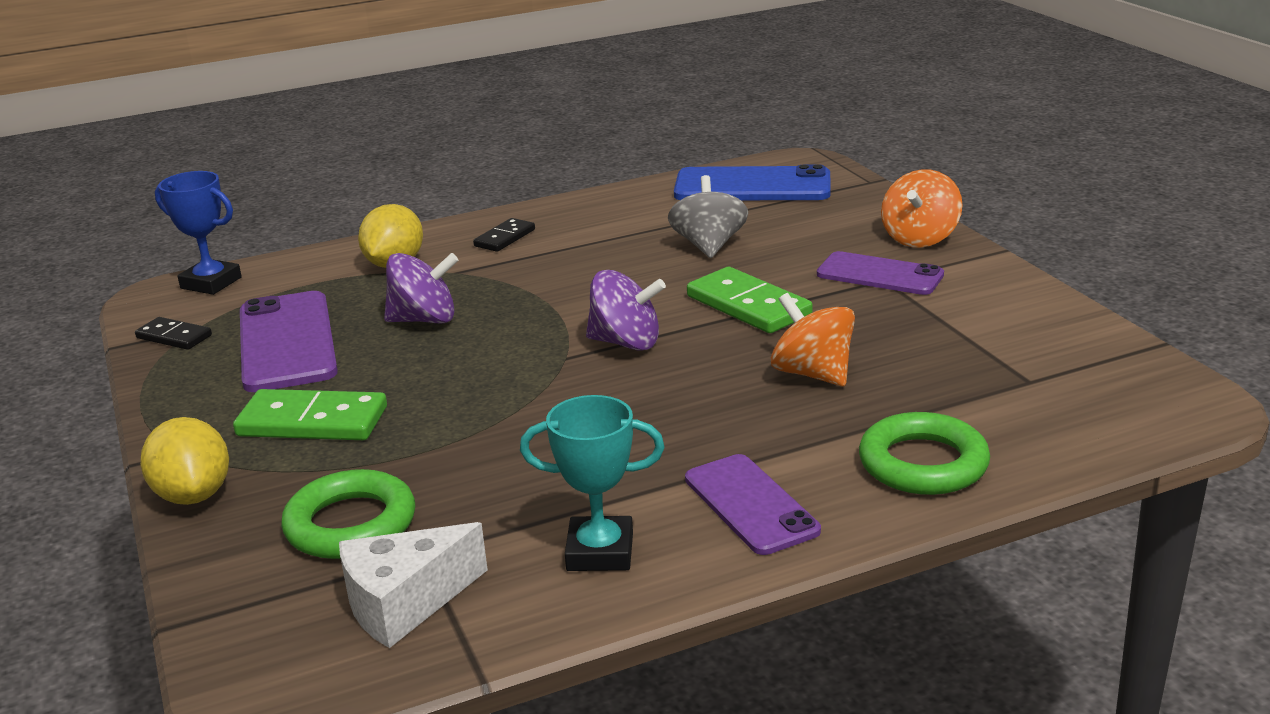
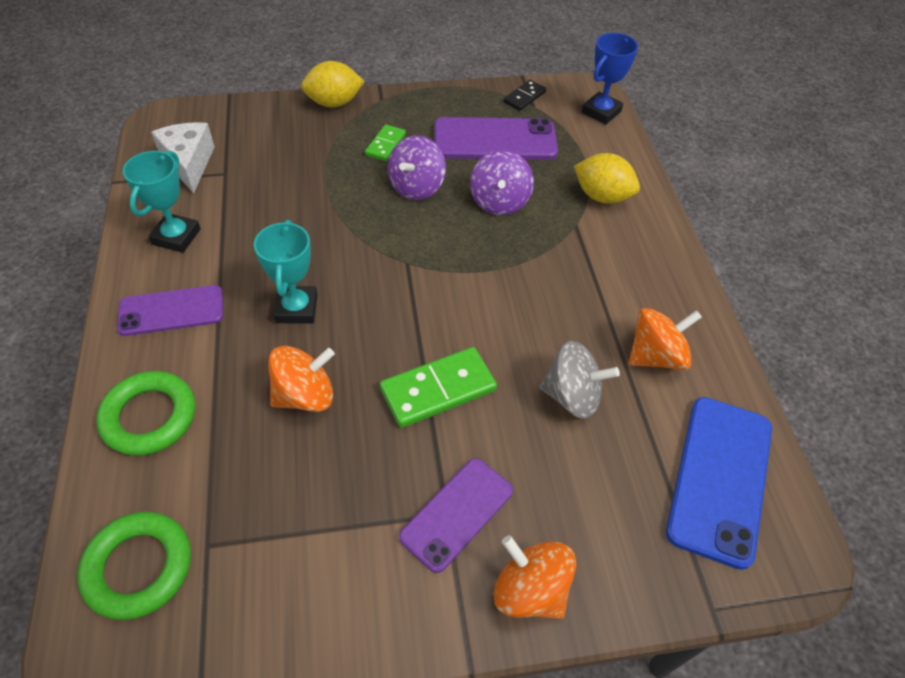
camera: 100 degrees right, 25 degrees up
(312, 421) = (385, 145): green domino -> green domino, size x0.58
(351, 524) = (269, 151): green ring -> green ring (138, 567)
(504, 238) = (634, 262): black domino -> none
(626, 343) = (412, 298): purple spinning top -> purple spinning top (416, 187)
(633, 218) = (656, 356): none -> orange spinning top
(687, 411) = (296, 308): none -> turquoise trophy

